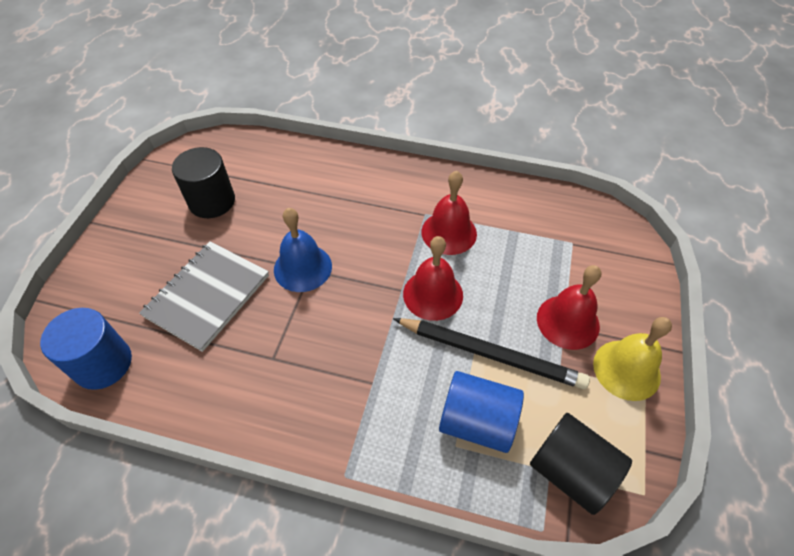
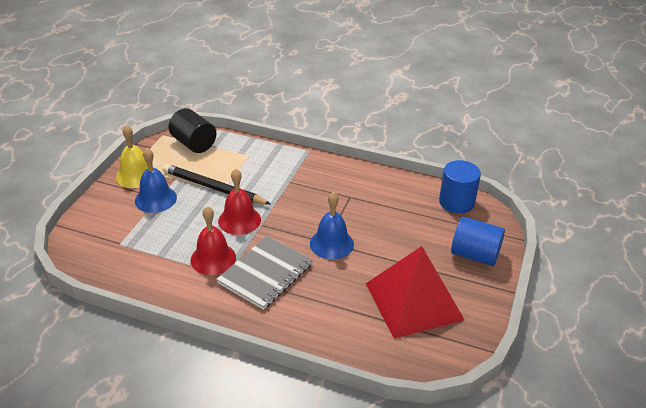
camera: 175 degrees left, 15 degrees down
(207, 296) = (399, 232): grey notebook -> grey notebook (265, 274)
(212, 201) = (413, 301): black cylinder -> red pyramid
(477, 421) = (234, 162): blue cylinder -> blue cylinder (475, 255)
(568, 321) = (155, 199): red bell -> blue bell

